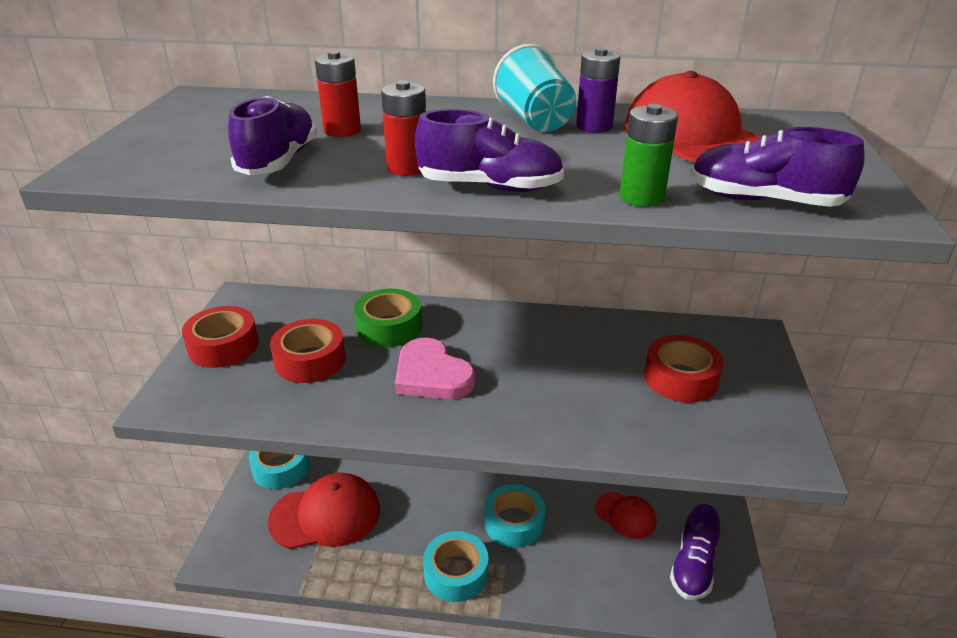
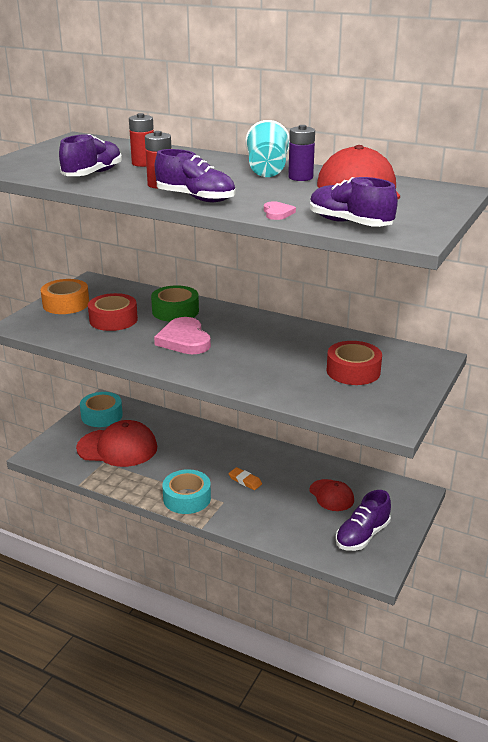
camera: 20 degrees right, 5 degrees down
(223, 346) = (66, 304): red tape -> orange tape
(514, 522) = (245, 481): turquoise tape -> orange eraser
(641, 197) = (277, 213): green battery -> pink heart

